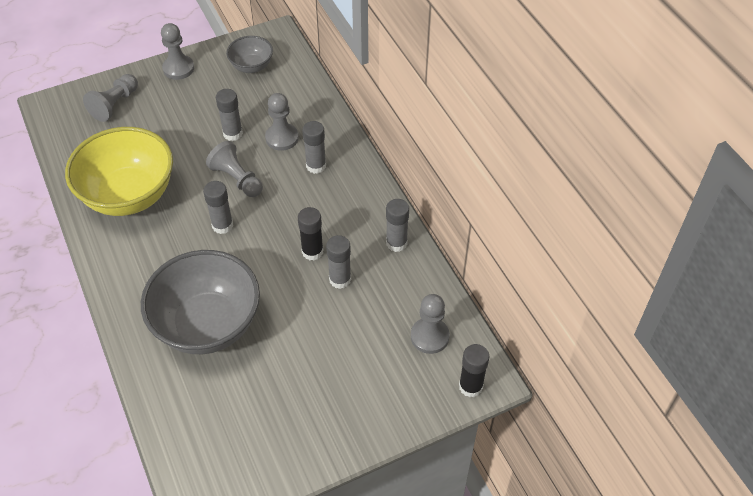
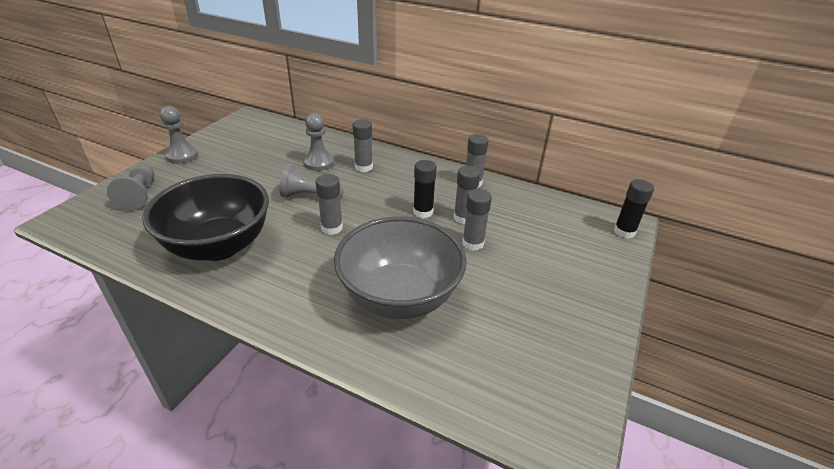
camera: 40 degrees left, 15 degrees down
(129, 195) = (219, 245): yellow bowl -> black bowl
(233, 133) = (275, 174): grey glue stick -> grey glue stick (473, 243)
(251, 66) = (247, 136): grey bowl -> none
(429, 336) = (563, 219): grey pawn -> none

